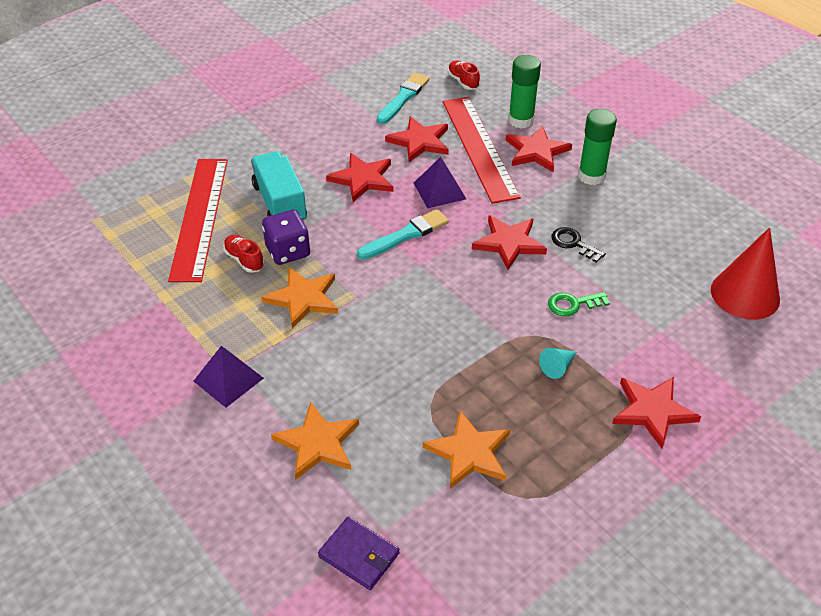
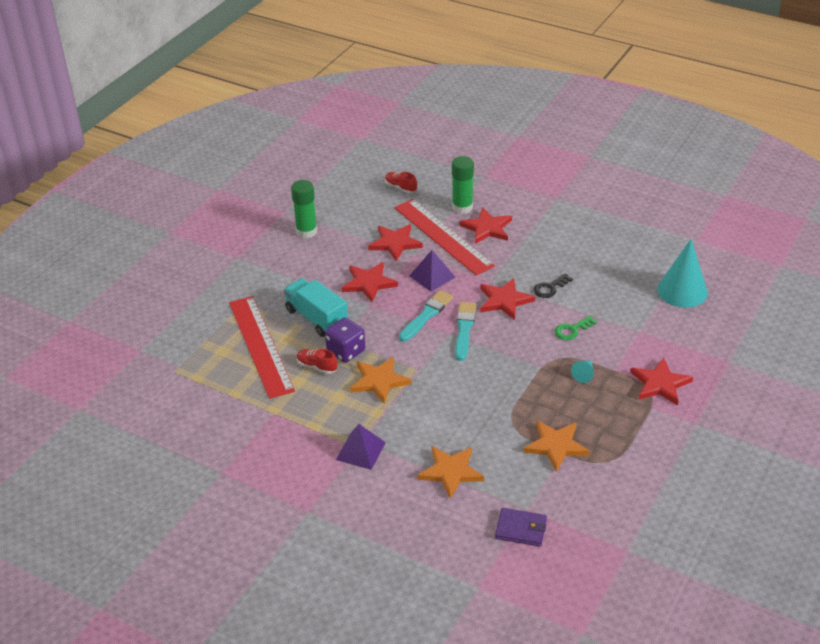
camera: 20 degrees left, 5 degrees down
(403, 98) = (361, 212): turquoise brush -> turquoise brush (464, 329)
(573, 243) = (550, 288): black key -> black key turned 60 degrees counterclockwise
(591, 176) = (536, 236): green glue stick -> green glue stick (306, 231)
(745, 294) = (682, 291): red cone -> turquoise cone

